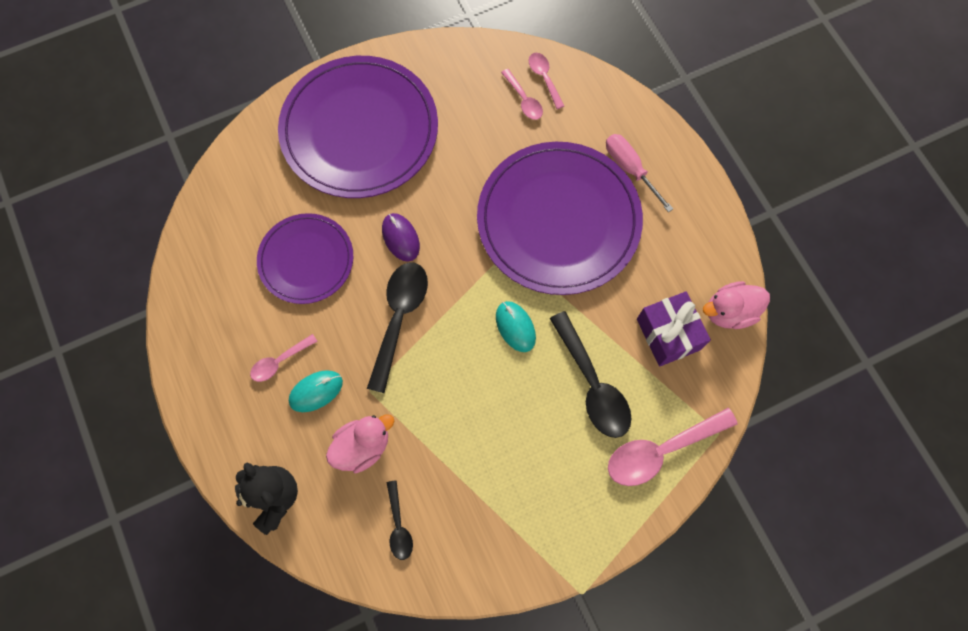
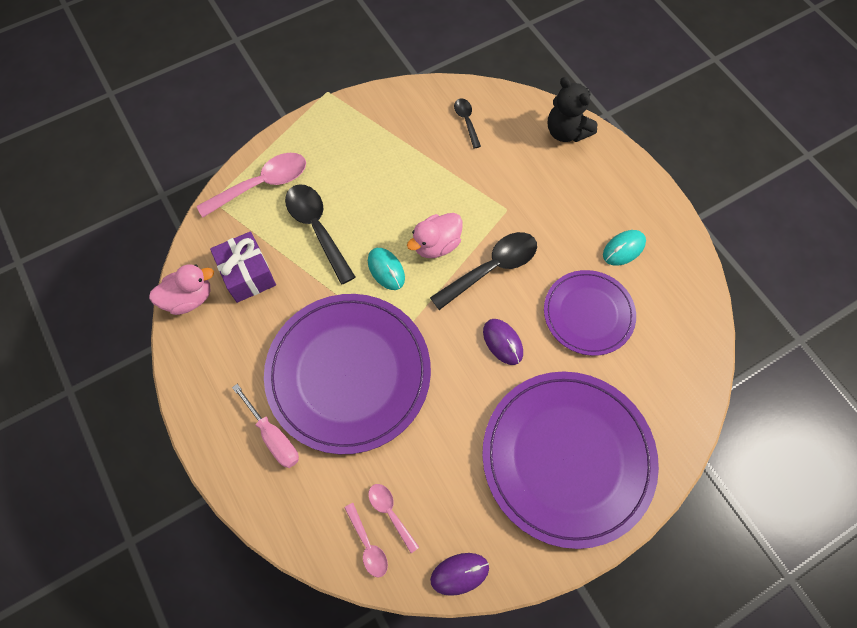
camera: 175 degrees right, 5 degrees down
(280, 361) = (588, 226): pink spoon -> none
(316, 391) = (551, 205): turquoise mouse -> turquoise mouse (623, 249)
(362, 446) = (504, 169): pink duck -> pink duck (436, 245)
(399, 318) = (491, 268): black spoon -> black spoon turned 135 degrees counterclockwise
(469, 53) = (459, 573): none -> purple mouse

